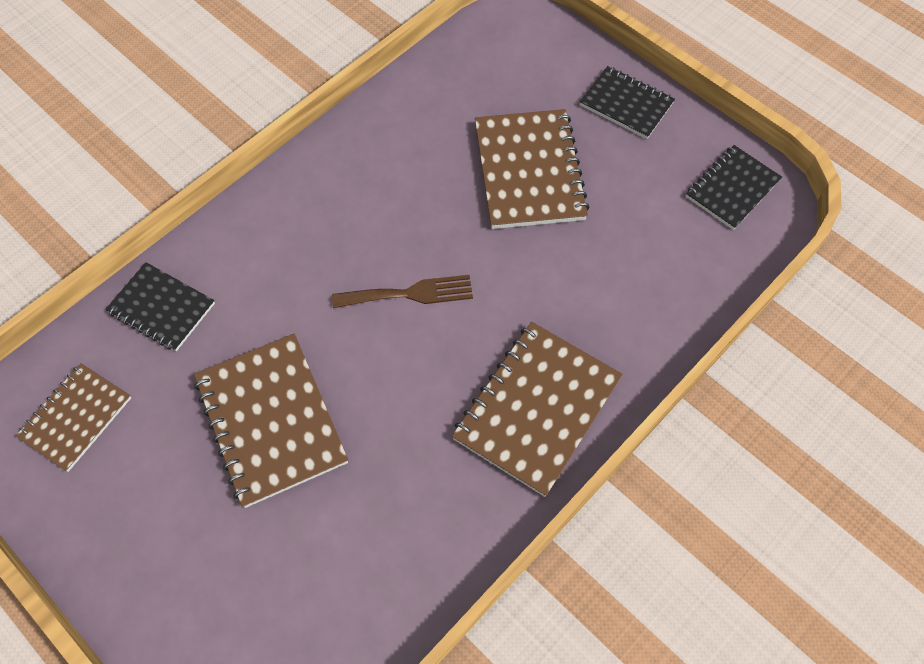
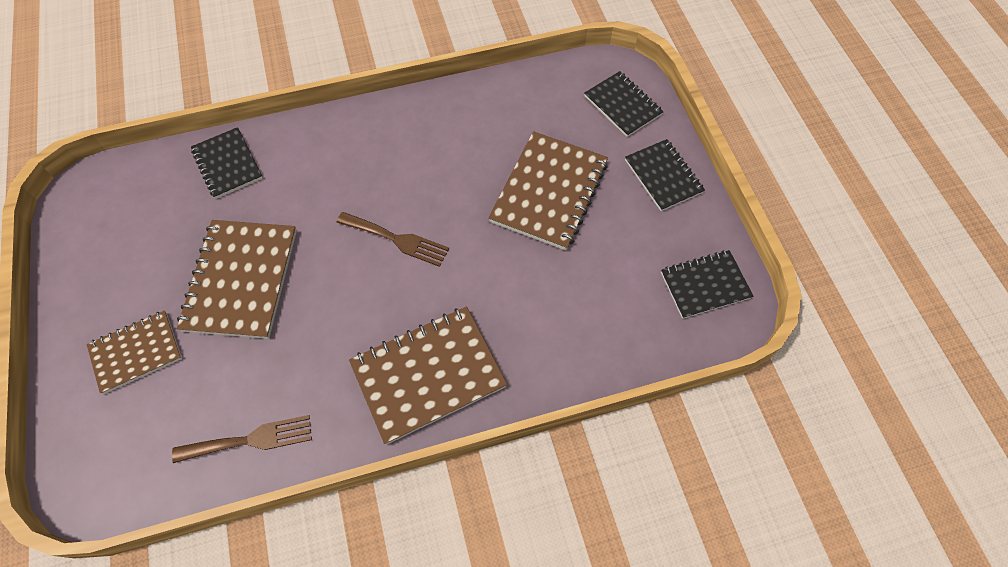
camera: 30 degrees right, 0 degrees up
(76, 417) = (125, 211): brown notebook -> brown notebook (136, 352)
(403, 572) = (250, 440): none -> brown fork
(541, 52) = (623, 105): none -> black notebook

